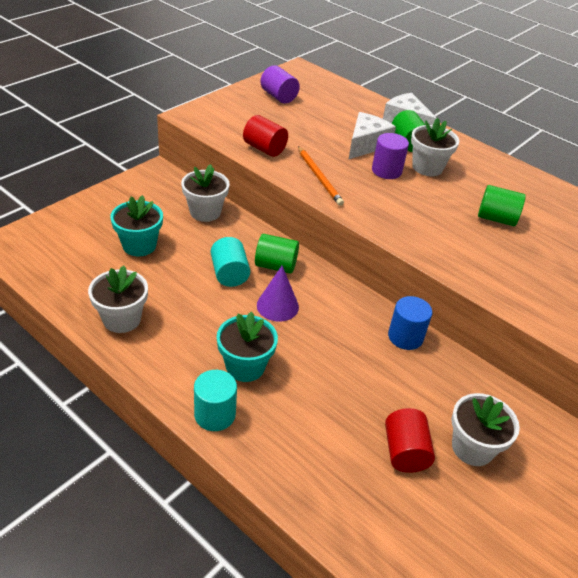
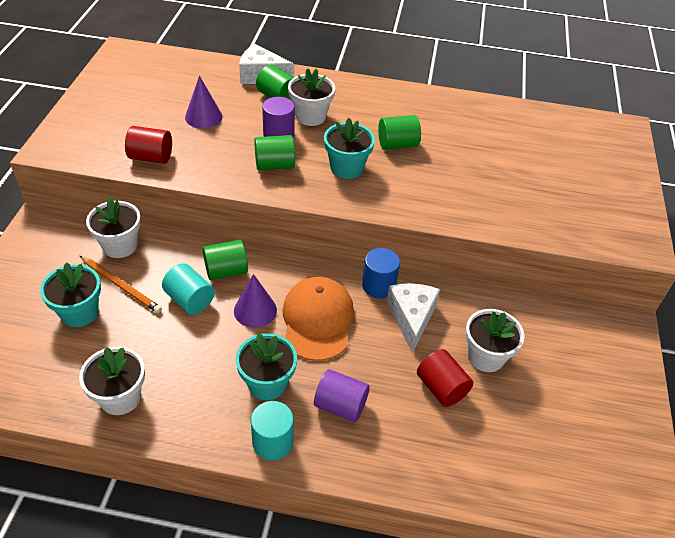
camera: 30 degrees left, 5 degrees up
(278, 96) = (122, 91): purple cylinder -> purple cylinder (340, 405)
(319, 177) = (224, 167): orange pencil -> orange pencil (121, 286)
(327, 338) = (317, 320): none -> orange cap
(331, 135) = (203, 117): none -> purple cone
(365, 192) = (274, 165): none -> green cylinder
(366, 144) = (242, 114): white cheese -> white cheese (411, 318)
(431, 218) = (346, 168): none -> turquoise flower pot

